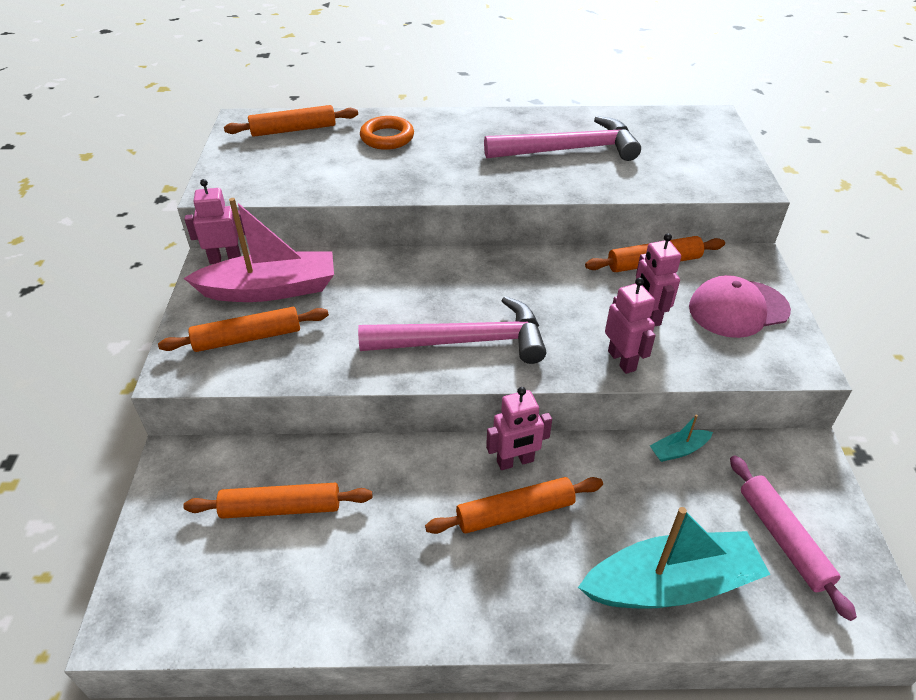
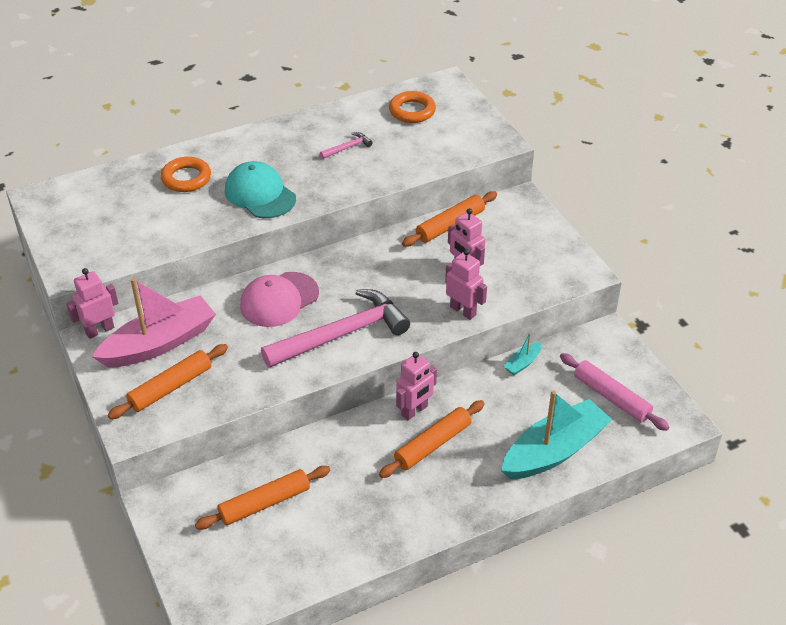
camera: 25 degrees left, 0 degrees up
(293, 129) = (95, 194): orange rolling pin -> none
(449, 169) = (260, 194): none -> turquoise cap
(569, 150) = (348, 148): pink hammer -> pink hammer, size x0.41
(660, 133) = (412, 111): none -> orange ring
(738, 309) = (526, 244): pink cap -> pink cap (279, 300)

